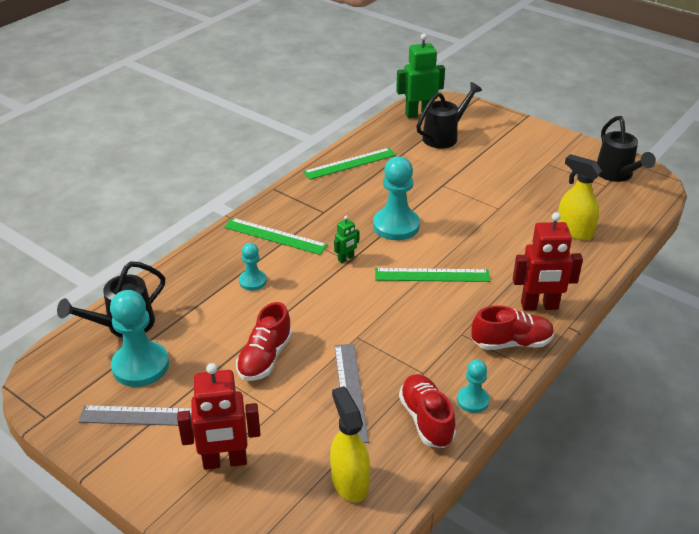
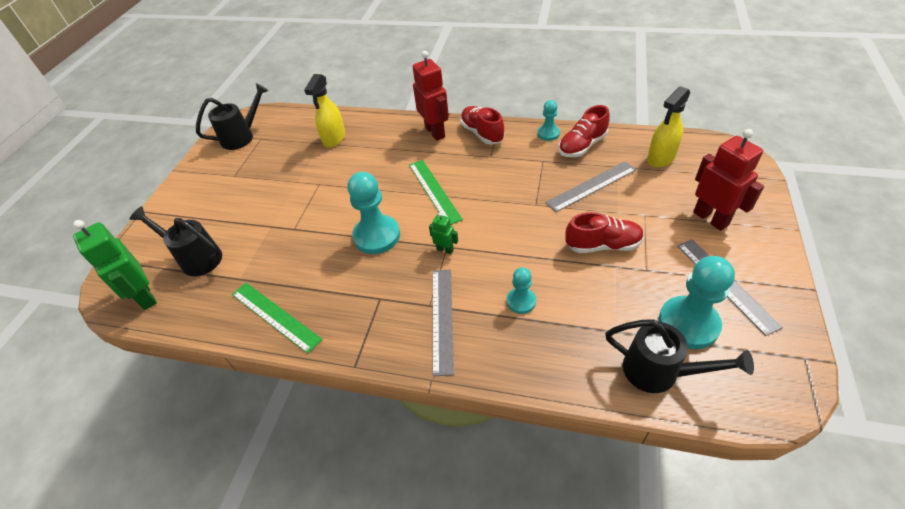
camera: 110 degrees left, 10 degrees up
(275, 236) = (442, 319): green ruler -> grey ruler

